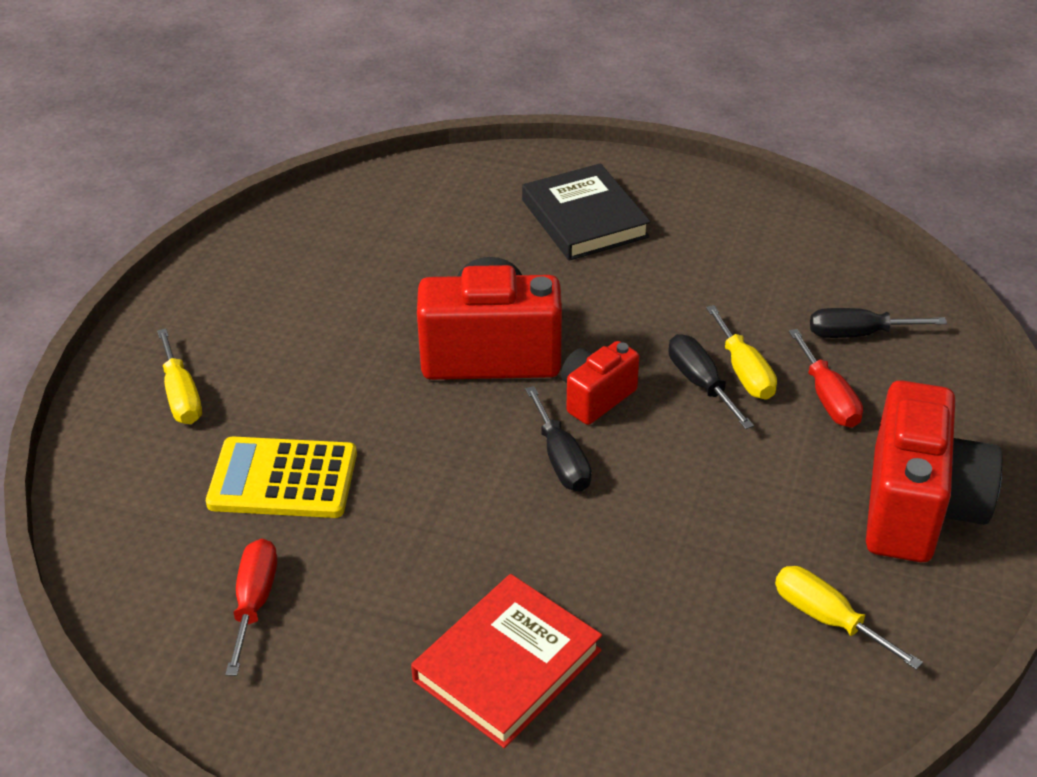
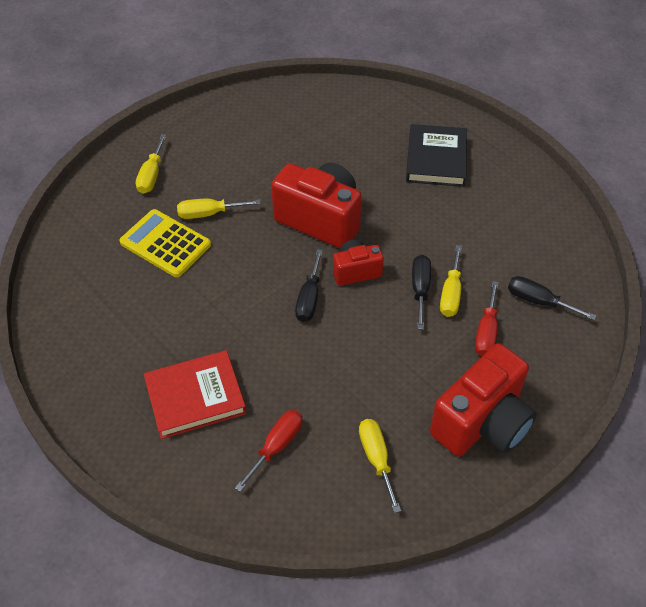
camera: 30 degrees right, 10 degrees up
(254, 602) = (105, 303): red screwdriver -> red screwdriver (276, 446)
(317, 411) = (209, 213): none -> yellow screwdriver

